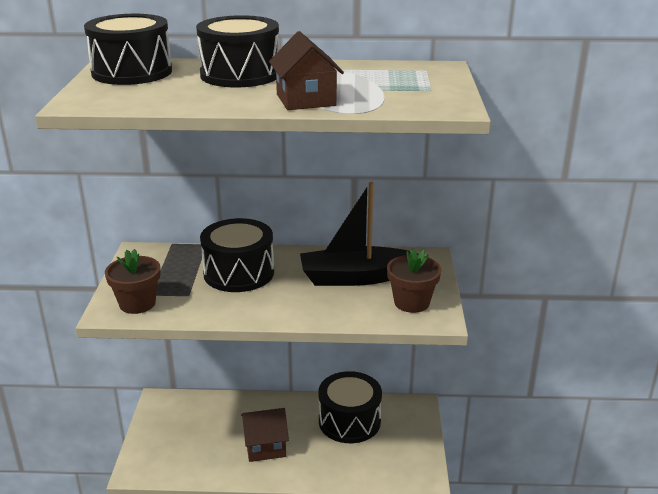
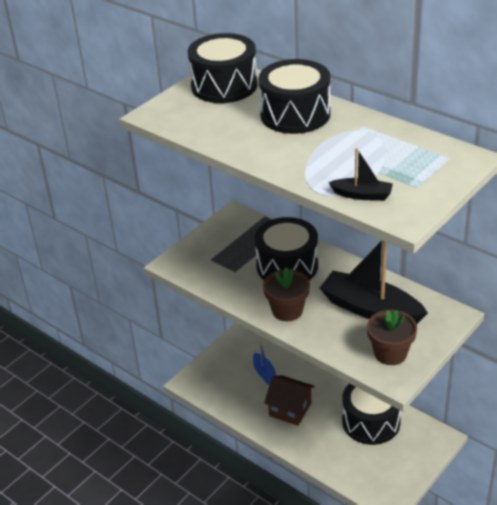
camera: 40 degrees right, 10 degrees up
(137, 303) = (196, 264): brown flower pot -> brown flower pot (287, 310)
(211, 426) = (264, 373): none -> blue boat
(306, 100) = (305, 165): brown house -> none
(393, 105) = (362, 195): none -> black boat

